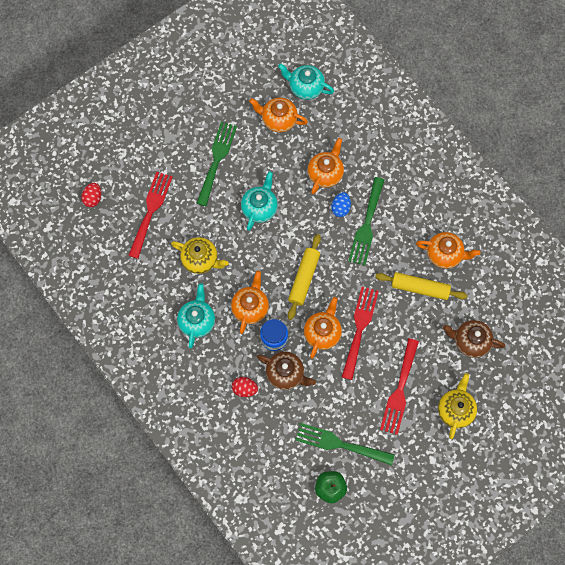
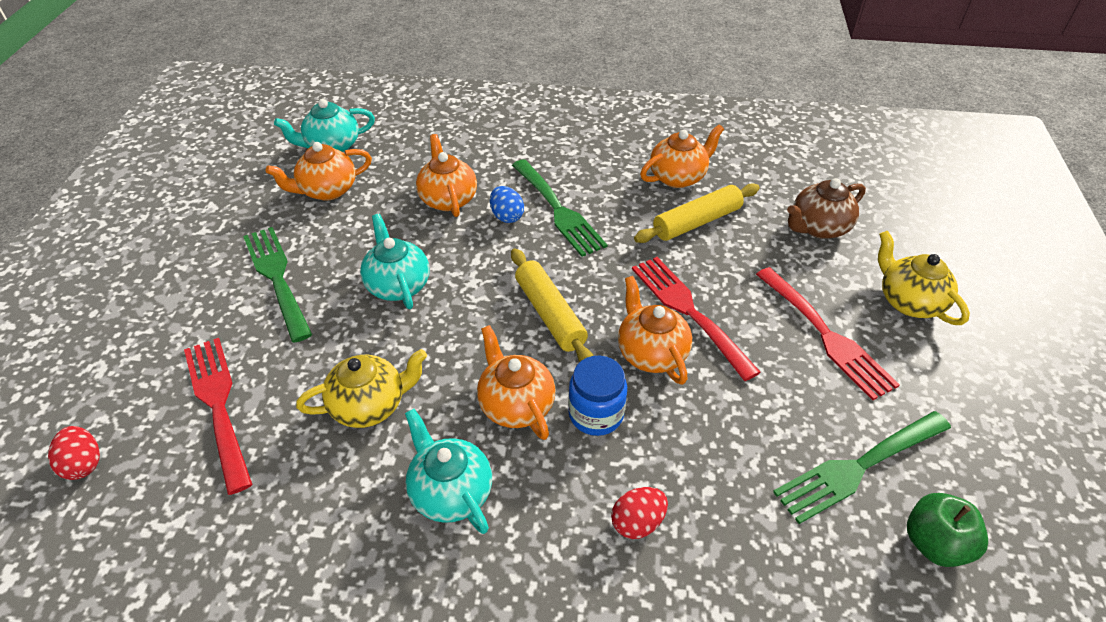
camera: 45 degrees left, 25 degrees down
(285, 374) = (669, 445): brown teapot -> none

